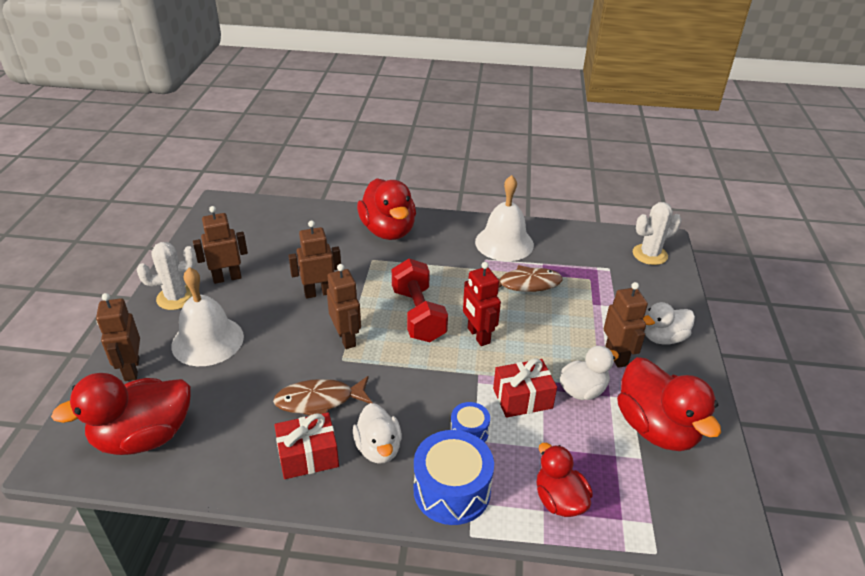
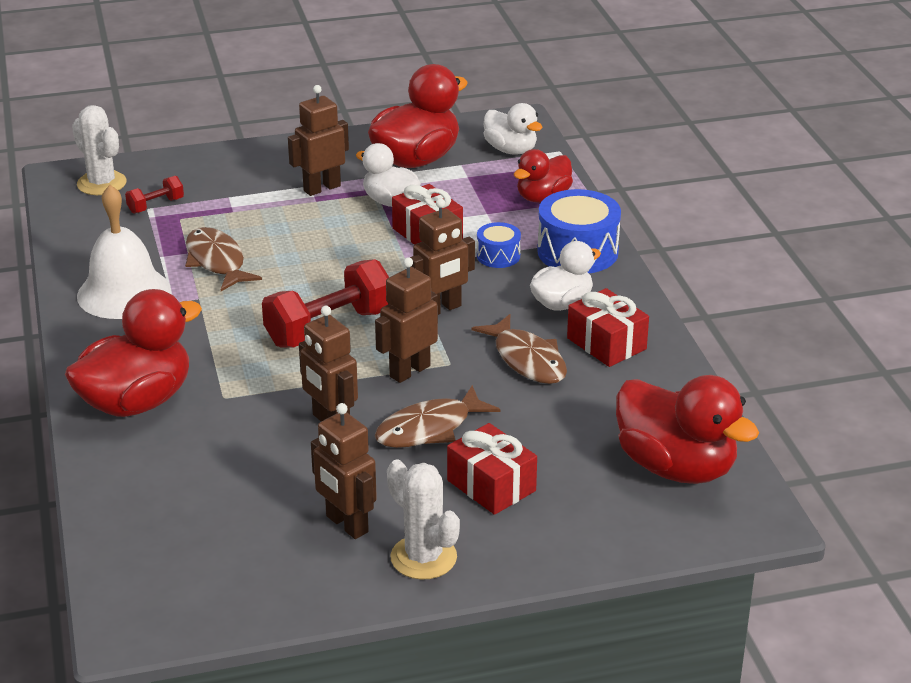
camera: 110 degrees left, 5 degrees down
(131, 369) = (588, 530): brown robot -> brown robot (441, 309)
(207, 341) = (491, 485): white bell -> red gift
(281, 330) = (429, 429): none -> brown fish
(478, 336) = (342, 277): red robot -> none
(611, 272) = (156, 205): none -> red dumbbell
(663, 338) = (272, 164): white duck -> white duck (511, 150)

